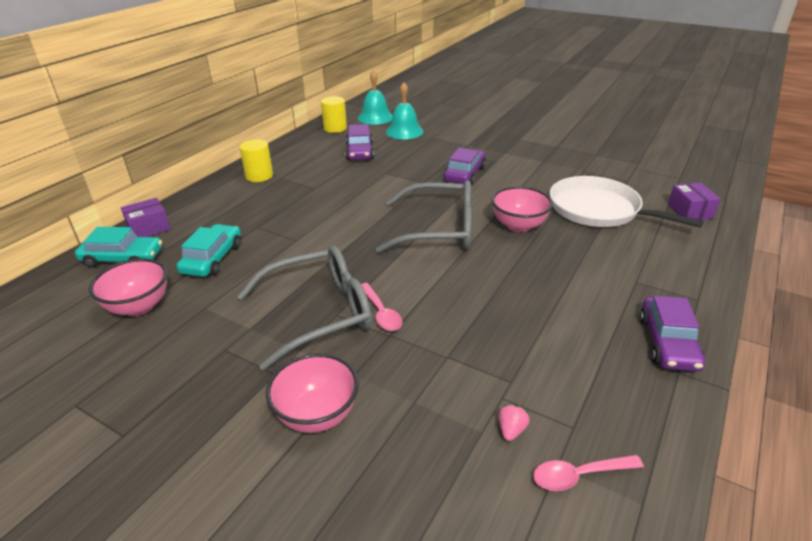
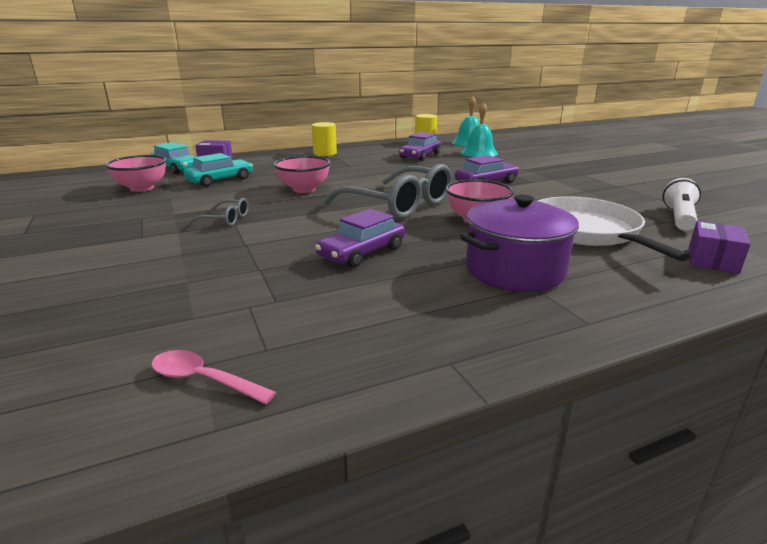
camera: 35 degrees right, 10 degrees down
(317, 415) = (119, 263): pink bowl -> pink bowl (304, 189)
(319, 313) = (226, 220): grey glasses -> grey glasses, size x0.45
(381, 313) = (263, 232): pink spoon -> none
(511, 430) = (214, 327): pink strawberry -> none
(608, 271) = (514, 270): none -> purple pot
(630, 173) = (679, 218): none -> white flashlight
(668, 342) = (481, 338): purple car -> purple car (362, 252)

